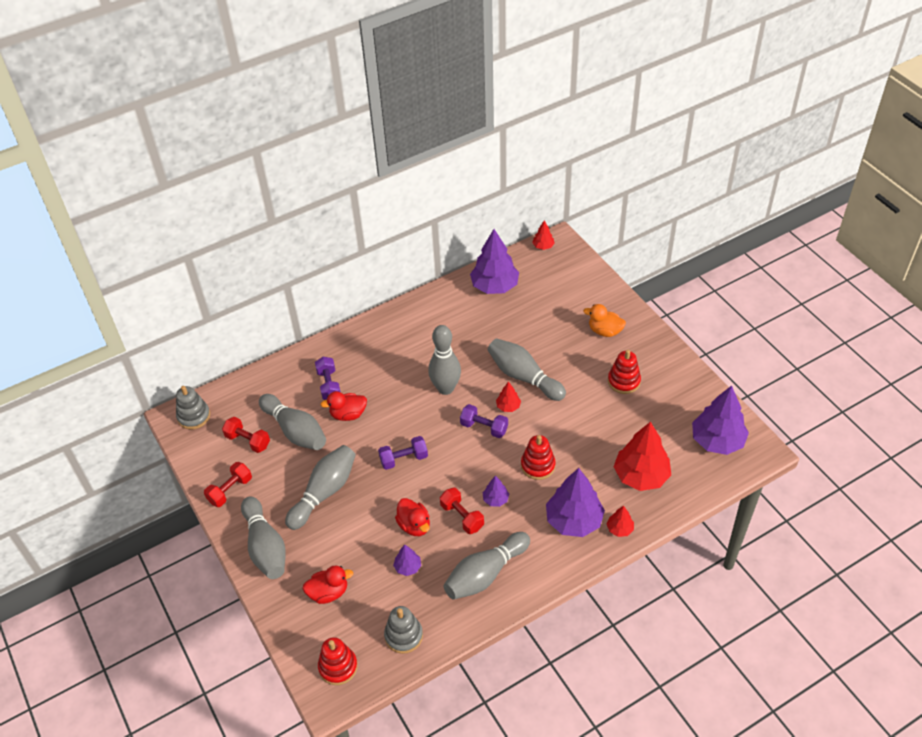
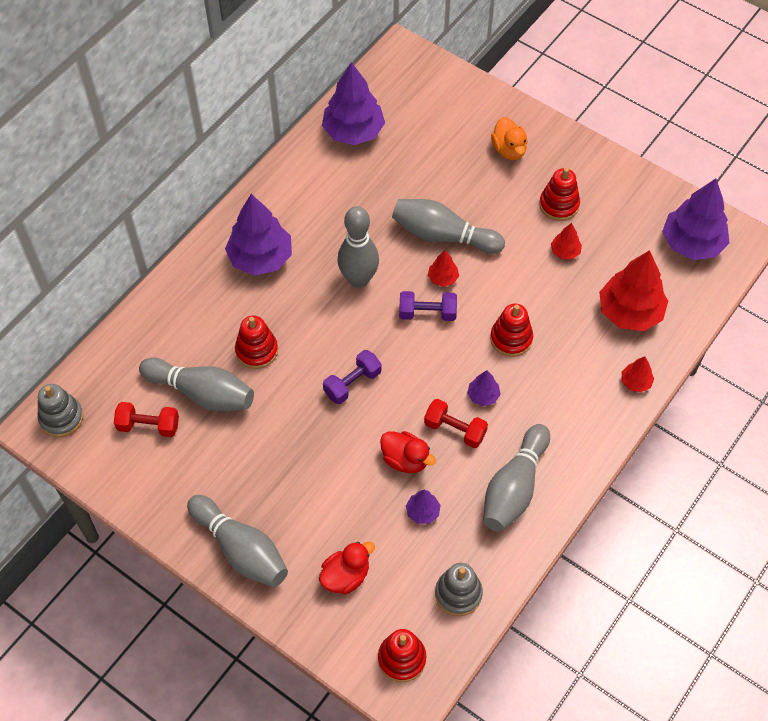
camera: 25 degrees left, 10 degrees up
(230, 490) = (159, 495): red dumbbell -> none
(324, 492) = (278, 457): grey bowling pin -> none
(329, 385) = (214, 321): purple dumbbell -> none
(348, 414) = (257, 350): red duck -> red stacking toy
(543, 246) = (386, 63): red tree -> red tree (565, 252)
(574, 520) = (581, 390): purple tree -> purple tree (260, 258)
(604, 331) = (509, 150): orange duck -> orange duck turned 105 degrees counterclockwise

